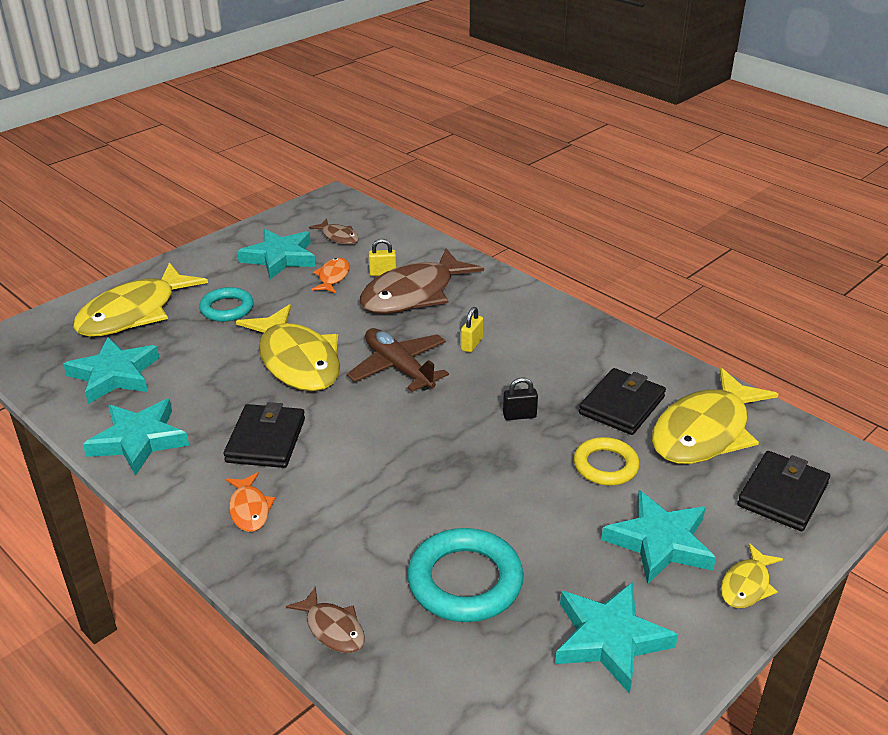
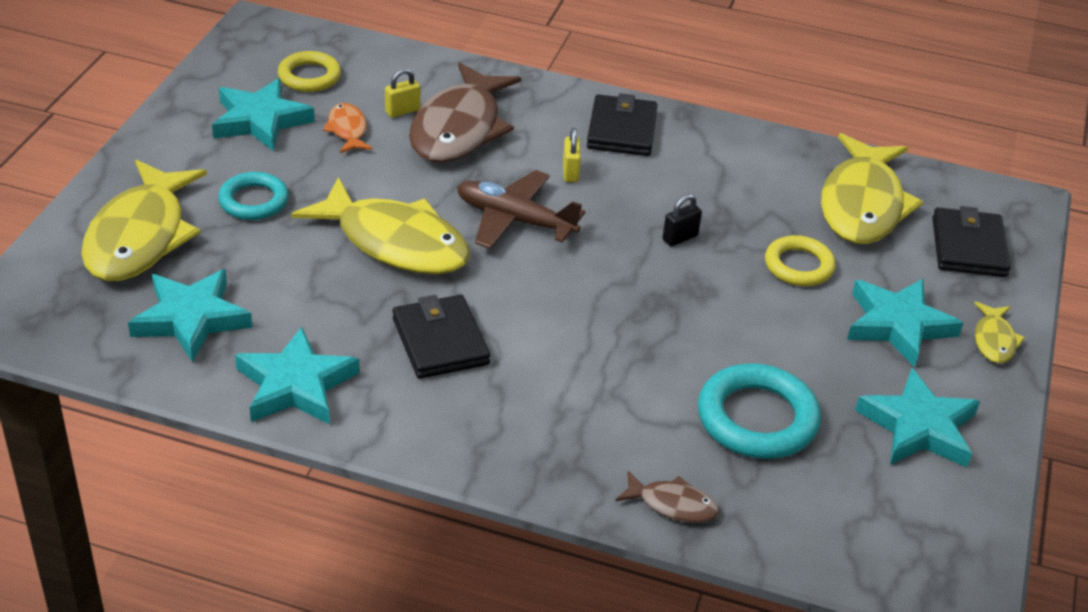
camera: 30 degrees left, 5 degrees up
(249, 509) = (488, 419): orange fish -> none
(338, 237) = (309, 76): brown fish -> yellow ring
(622, 405) = (769, 199): black wallet -> black wallet (621, 130)

